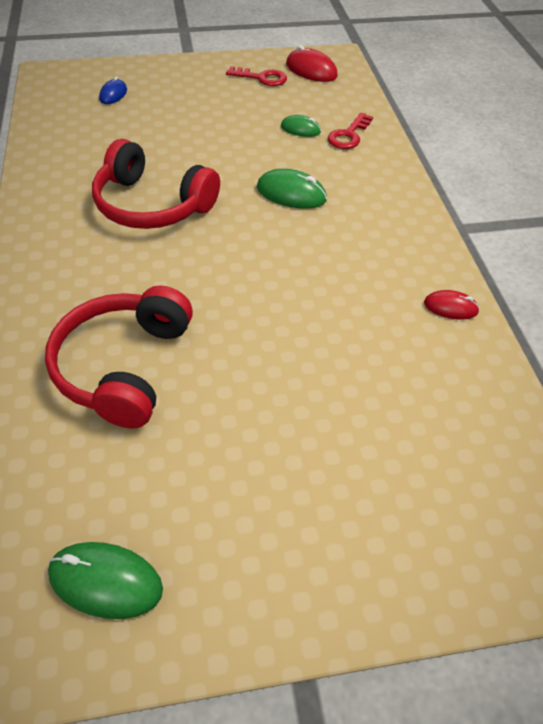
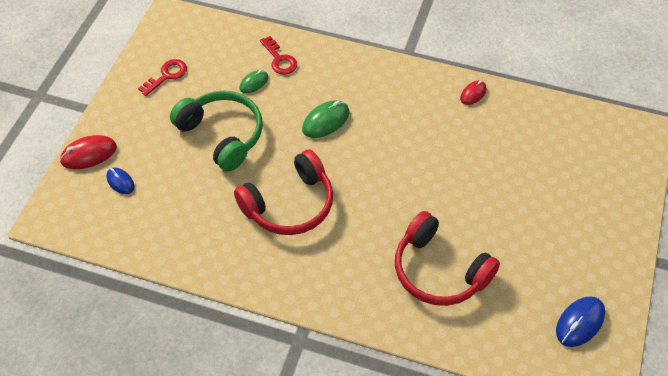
camera: 60 degrees left, 5 degrees up
(105, 581) = (580, 322): green mouse -> blue mouse
(214, 132) = (222, 135): none -> green headphones
(311, 70) = (178, 41): red mouse -> red mouse (89, 154)

